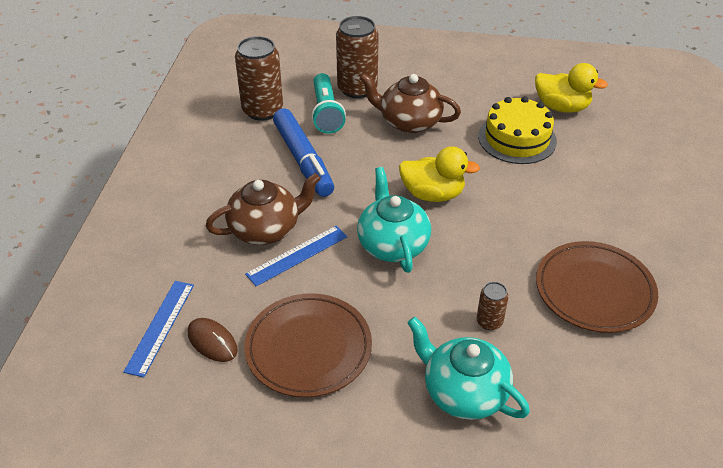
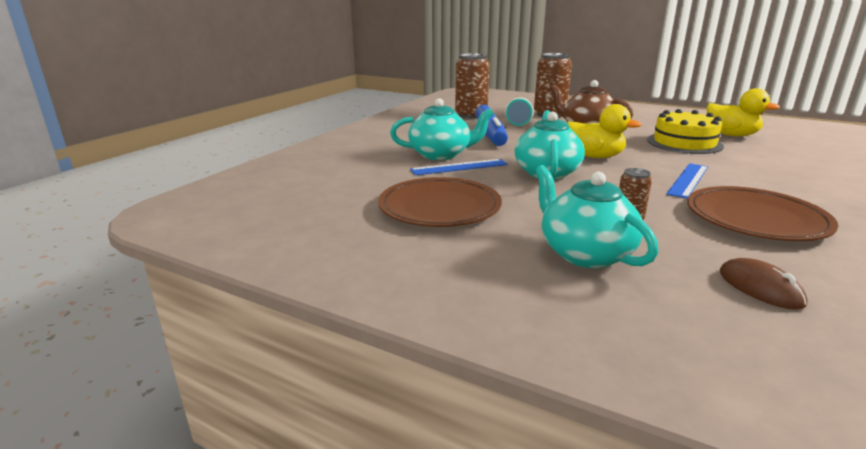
camera: 20 degrees right, 20 degrees down
(160, 327) = (323, 181): blue ruler -> blue ruler (688, 180)
(212, 341) = (359, 193): brown mouse -> brown mouse (760, 288)
(266, 229) = (441, 154): brown teapot -> turquoise teapot

